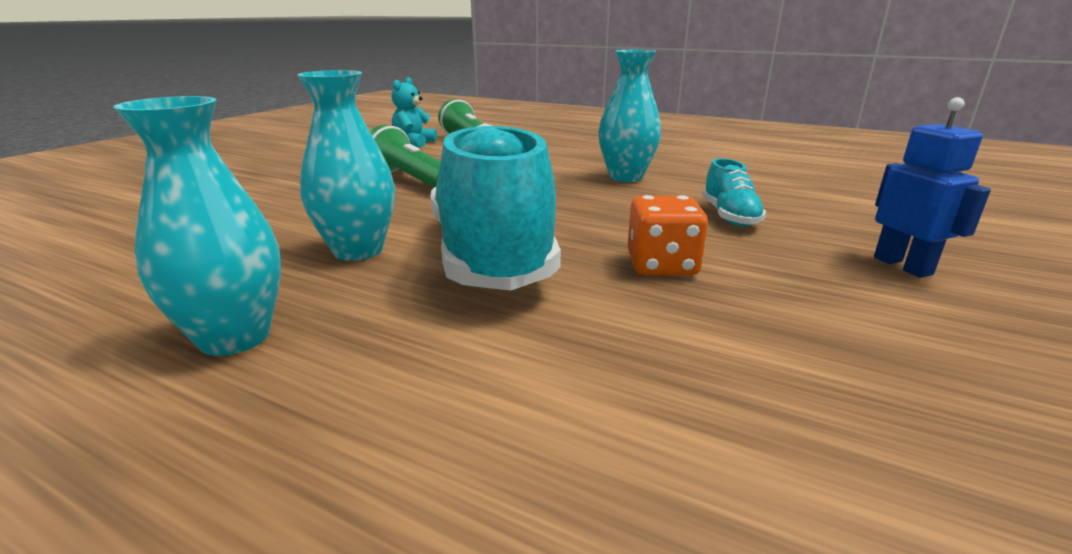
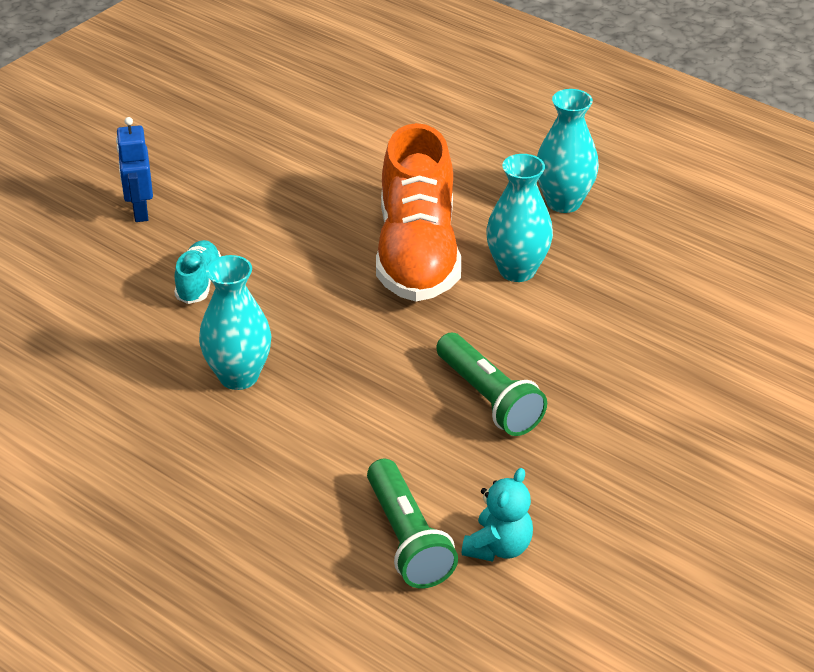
camera: 170 degrees left, 15 degrees up
(491, 255) = (417, 254): turquoise shoe -> orange shoe
(662, 265) = (301, 229): orange dice -> none

